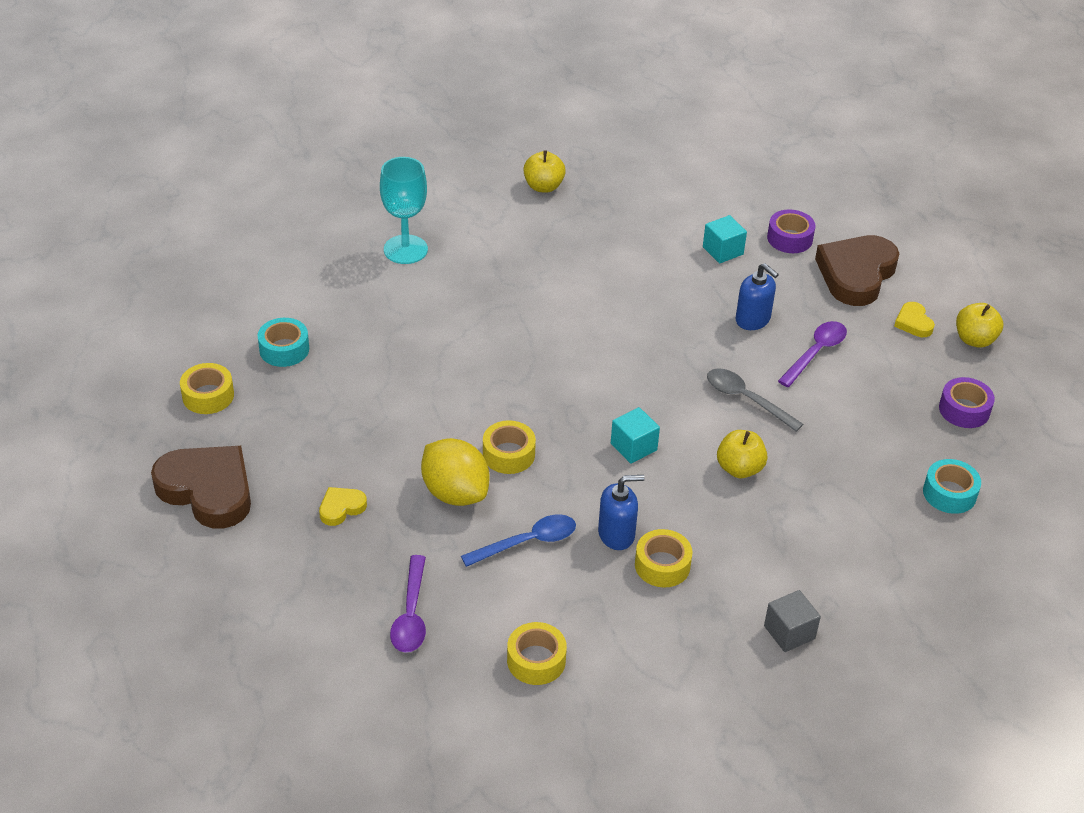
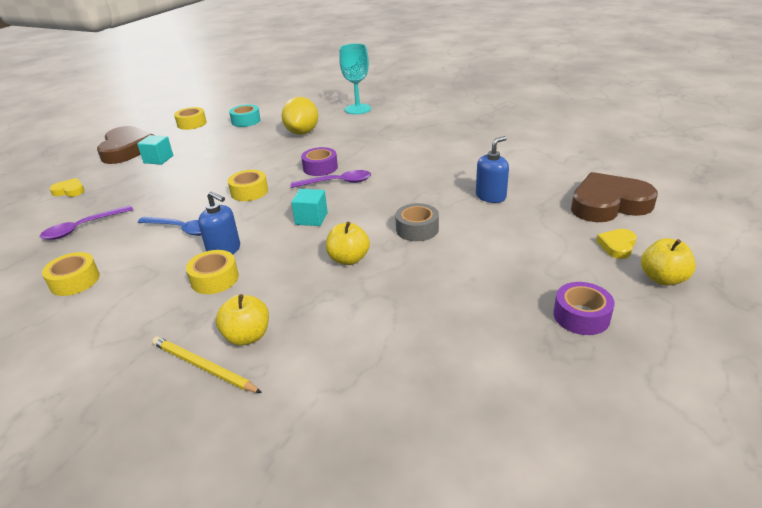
camera: 50 degrees right, 10 degrees down
(341, 508) = (150, 177): yellow heart -> yellow heart (69, 191)
(455, 493) = (198, 194): yellow lemon -> yellow lemon (302, 132)
(543, 186) = (465, 109): yellow apple -> yellow apple (247, 336)
(723, 251) = (526, 162): turquoise cube -> turquoise cube (158, 159)
(746, 399) = (417, 229): grey spoon -> grey tape
(753, 320) = (491, 196): blue soap dispenser -> blue soap dispenser turned 135 degrees counterclockwise
(789, 238) = (584, 171): purple tape -> purple tape (320, 168)
(789, 632) = (203, 367): grey cube -> yellow pencil
(815, 353) = (507, 228): purple spoon -> purple spoon (337, 182)
(949, 493) = (476, 362): turquoise tape -> none

